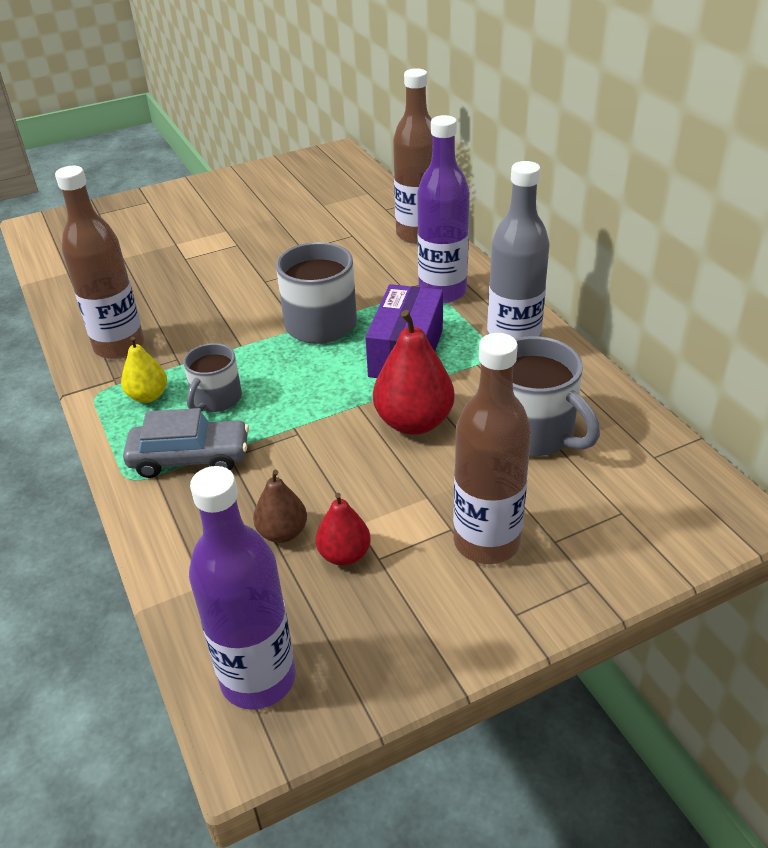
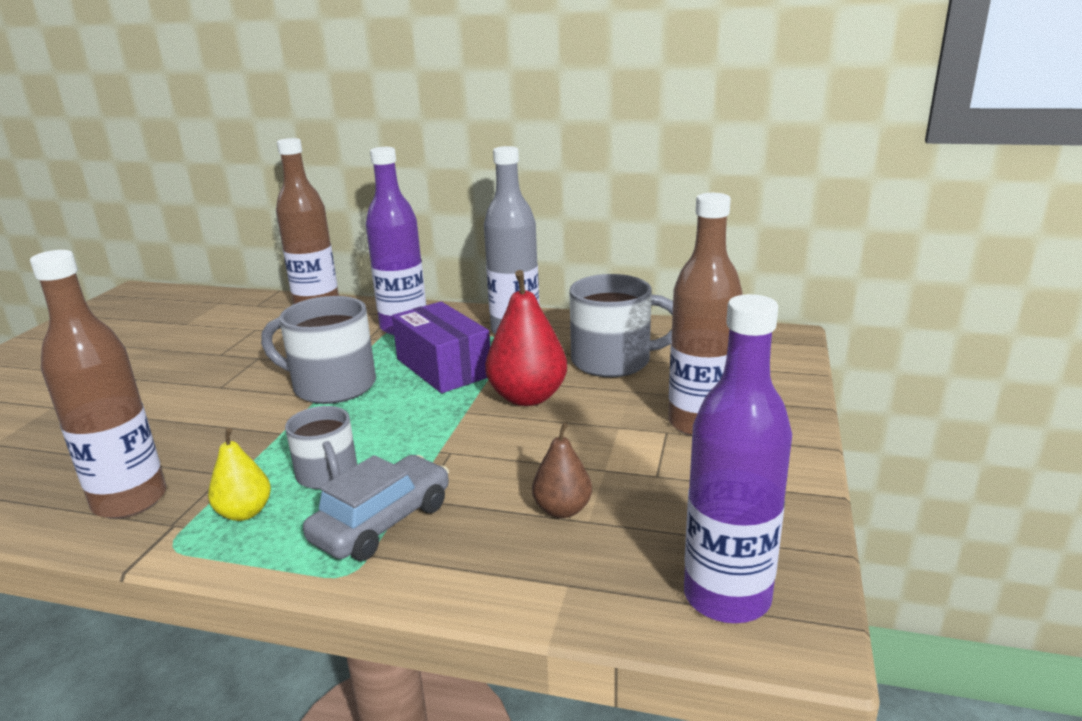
camera: 50 degrees left, 15 degrees down
(344, 555) = (632, 489): red pear -> none

